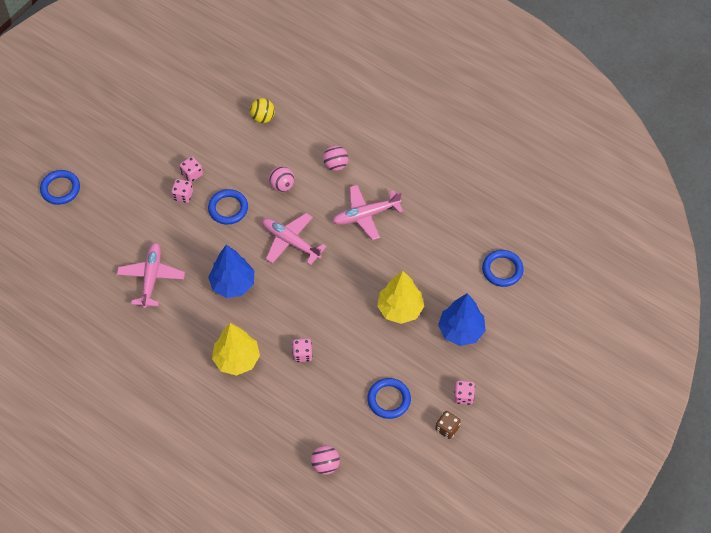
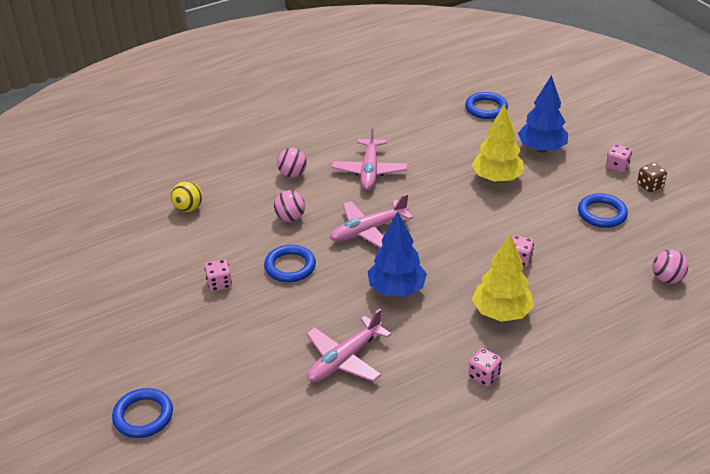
camera: 65 degrees left, 20 degrees down
(151, 278) = (345, 359): pink plane -> pink plane turned 75 degrees counterclockwise
(183, 195) = (244, 299): pink dice -> pink dice (484, 376)

